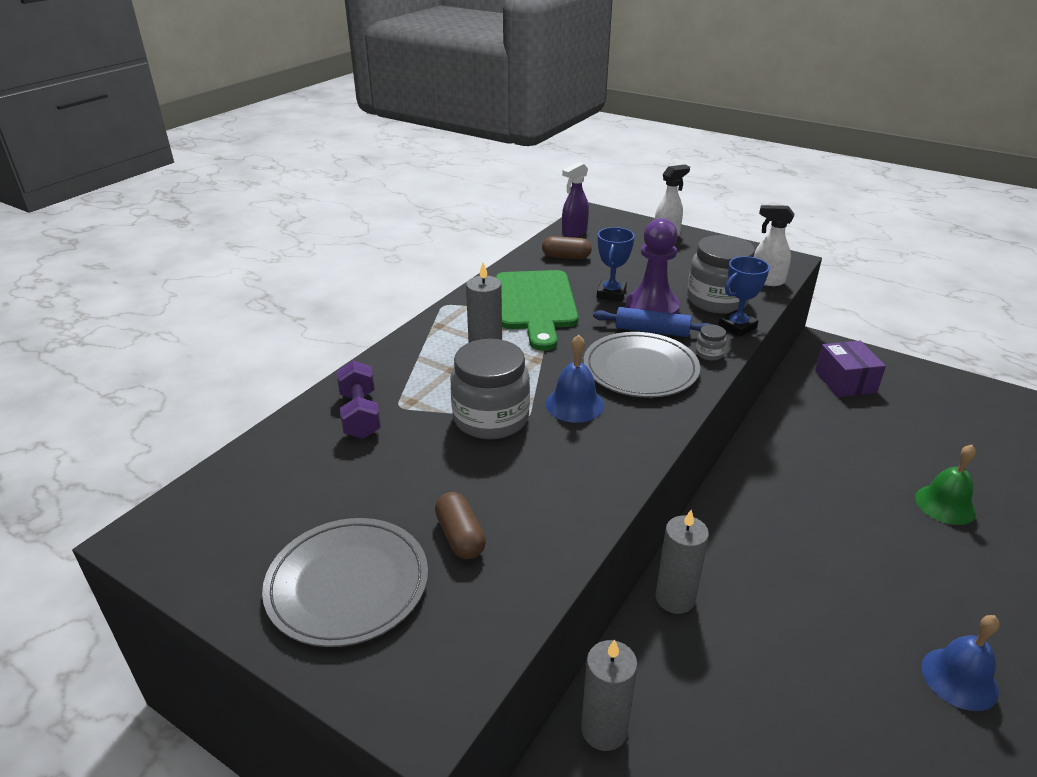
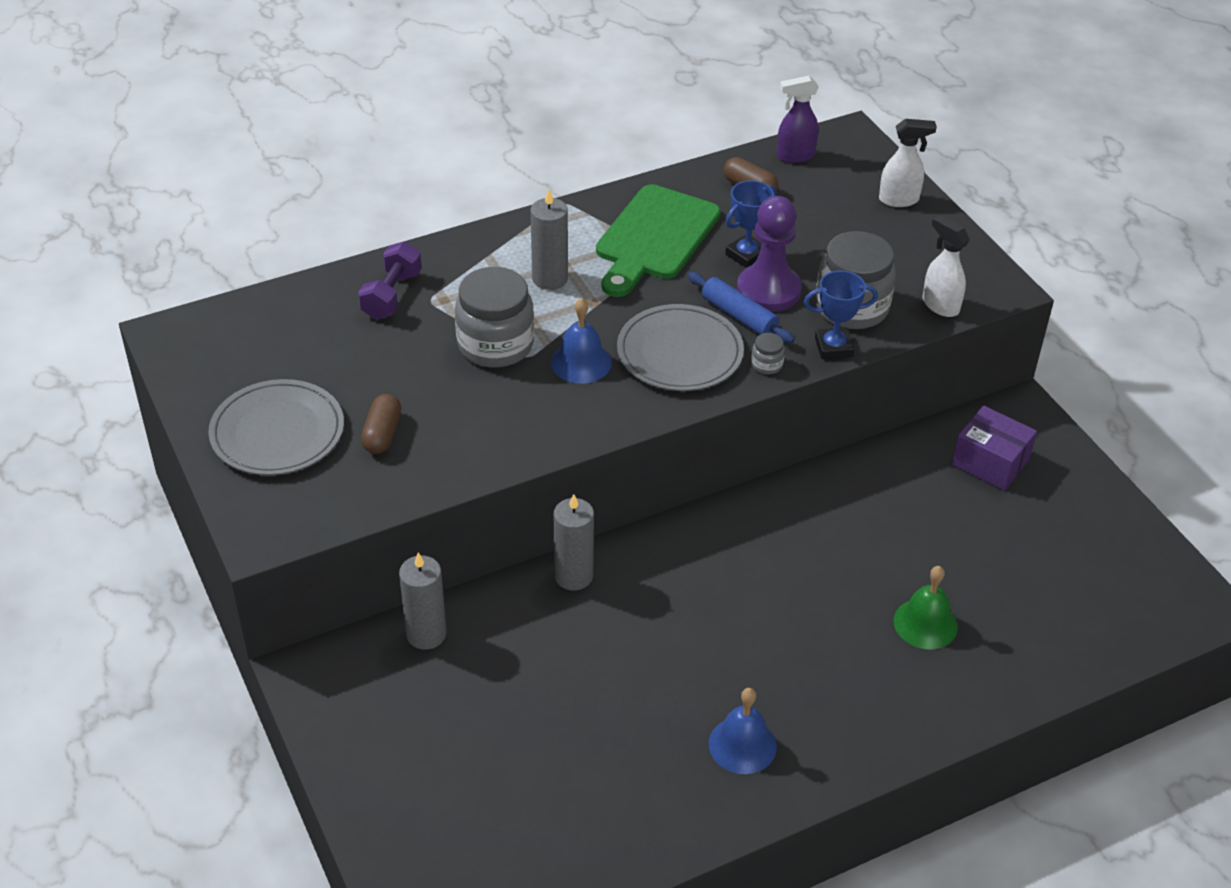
camera: 30 degrees right, 10 degrees up
(845, 382) = (990, 462): purple box -> purple box turned 75 degrees counterclockwise

